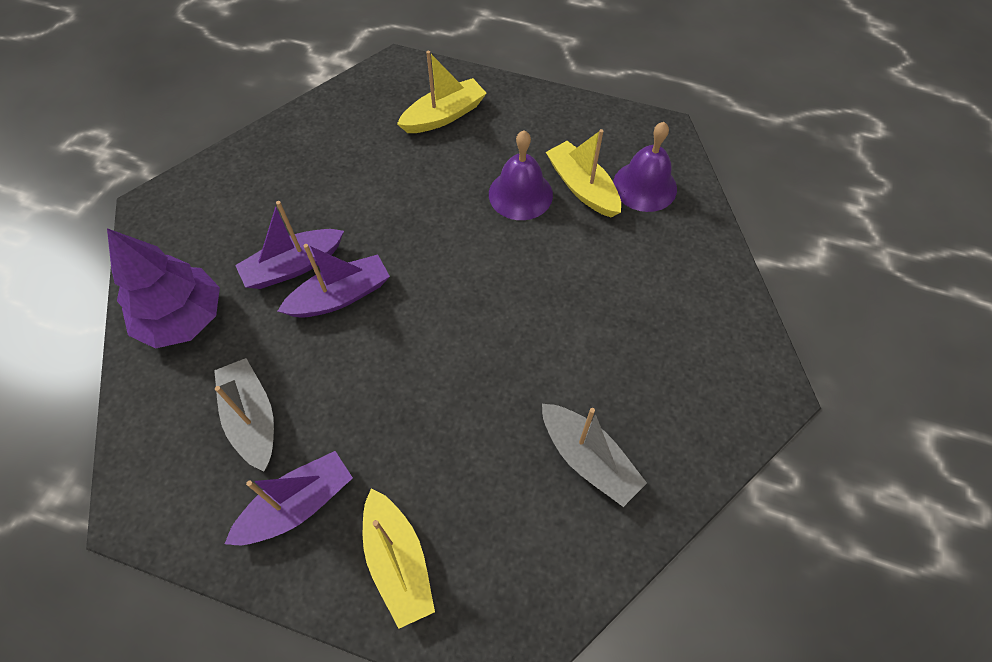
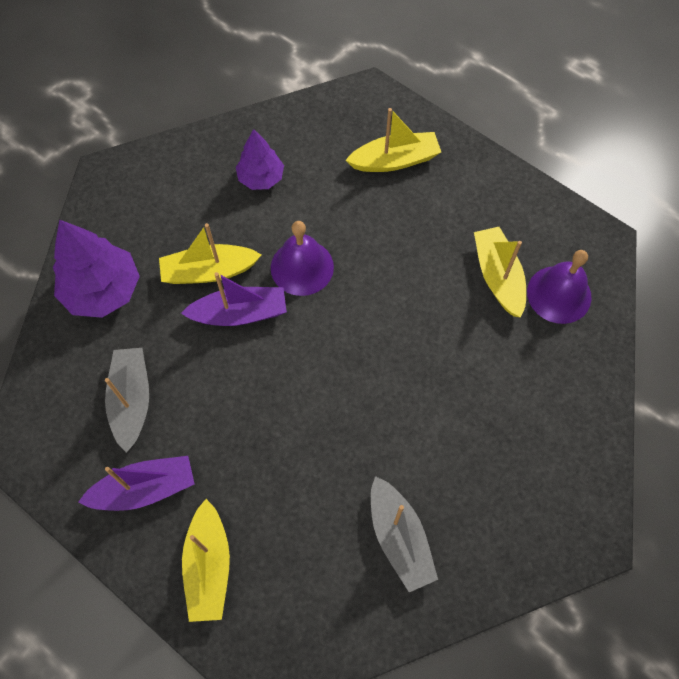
camera: 20 degrees right, 5 degrees up
(293, 266) = (209, 271): purple boat -> yellow boat
(317, 166) = (261, 178): none -> purple tree
(520, 194) = (436, 265): purple bell -> purple bell (302, 267)

